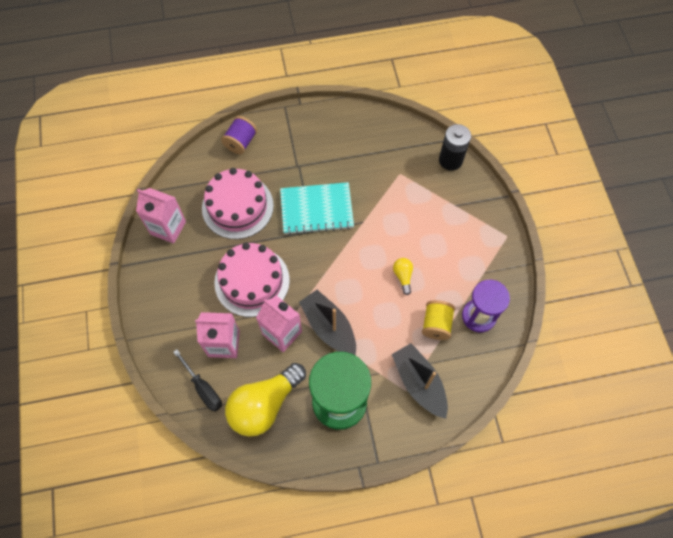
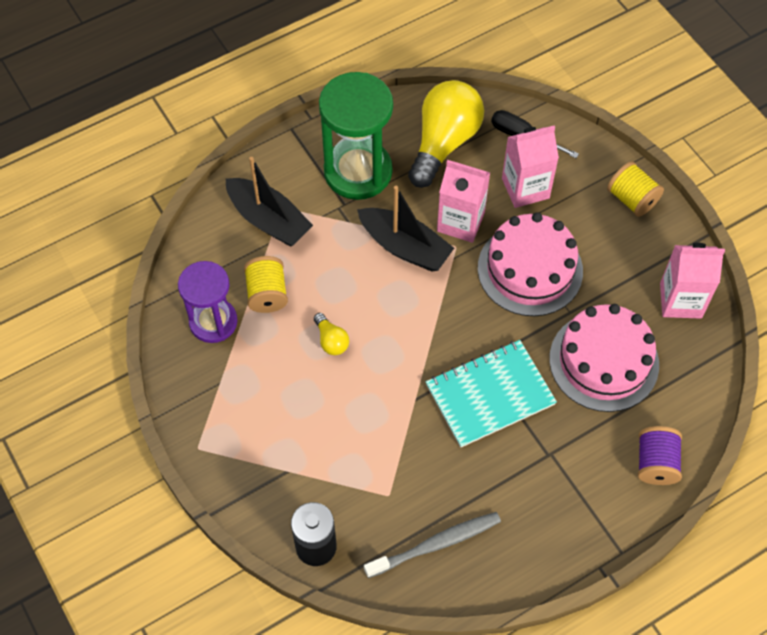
camera: 160 degrees right, 5 degrees down
(155, 308) = (632, 199): none -> yellow spool
(383, 141) = (436, 544): none -> grey toothbrush

